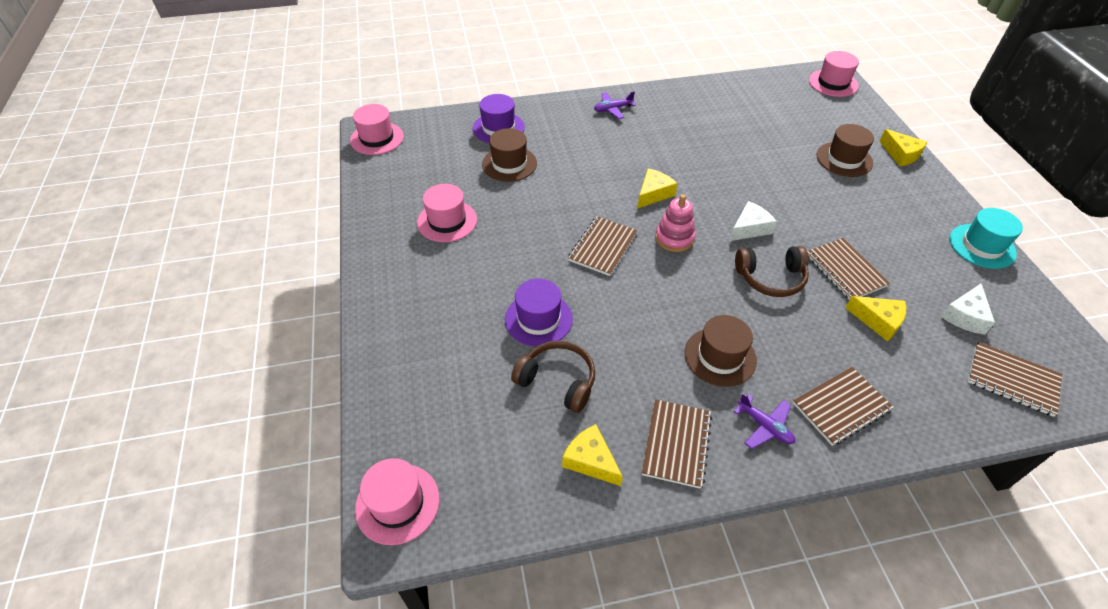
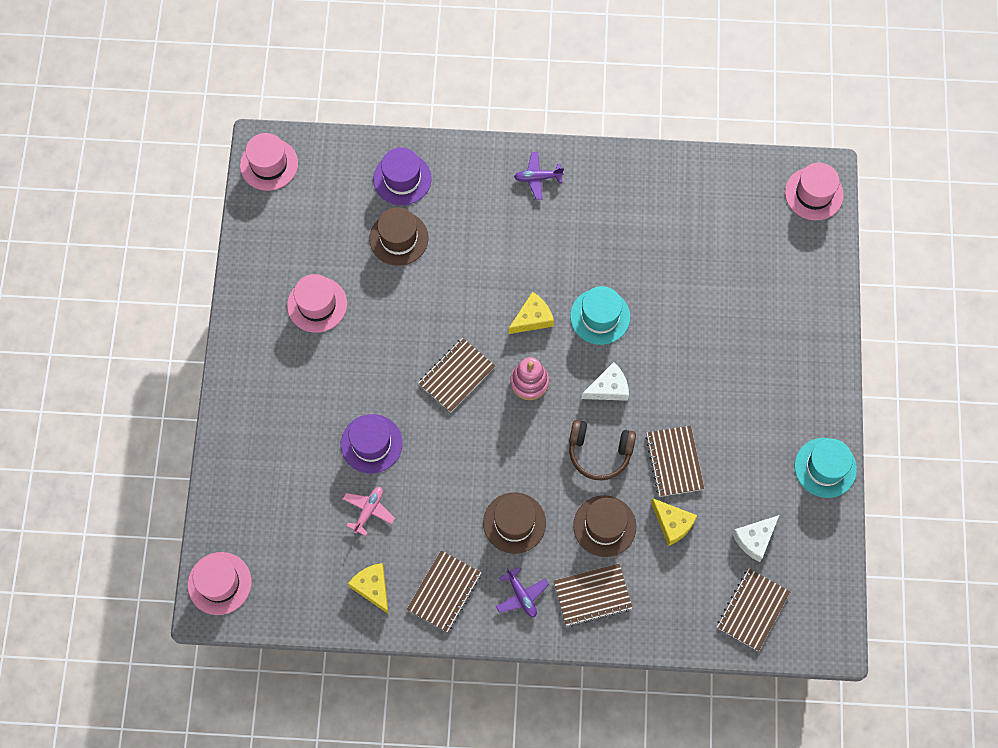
camera: 15 degrees right, 20 degrees up
(557, 381) = (368, 511): brown headphones -> pink plane
(712, 182) = (600, 316): none -> turquoise hat
(844, 159) = (756, 319): brown hat -> brown hat (604, 526)
(901, 154) = (822, 327): yellow cheese -> none
(1012, 380) = (752, 610): brown notebook -> brown notebook turned 75 degrees clockwise

